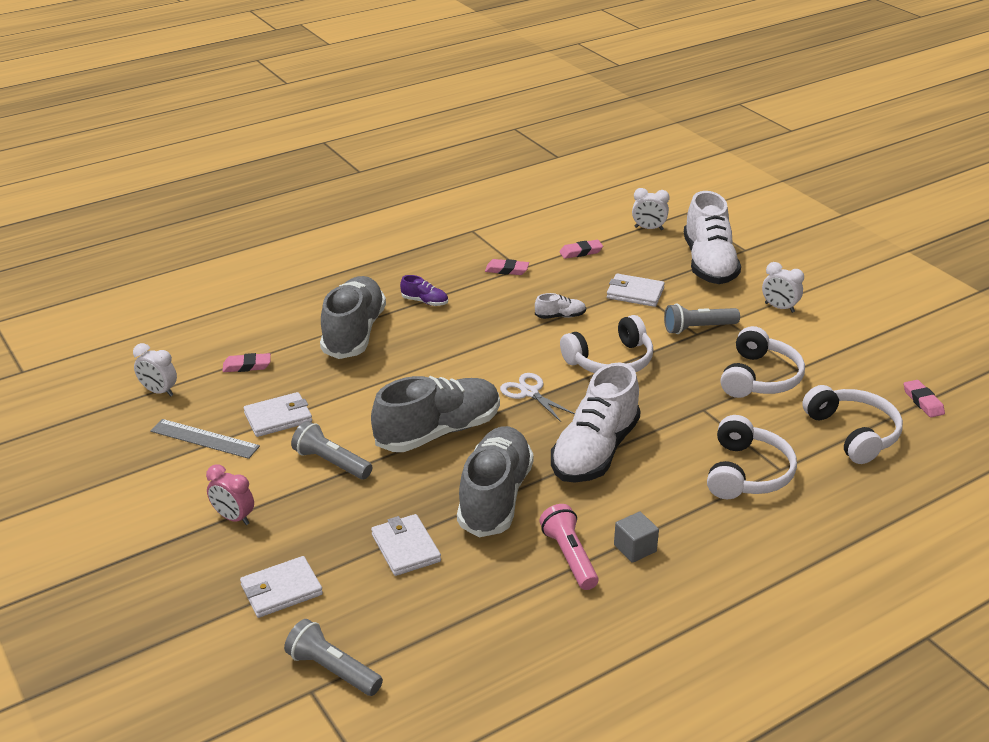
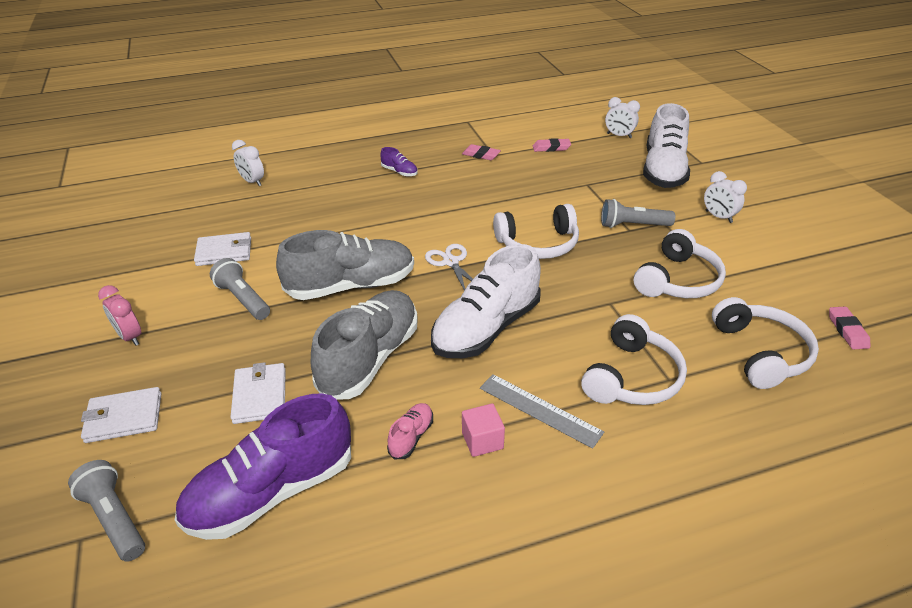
camera: 15 degrees right, 5 degrees up
(159, 391) = (146, 216): white clock -> white clock (252, 182)
(204, 438) = (154, 261): grey ruler -> grey ruler (540, 409)
(247, 366) = (227, 205): pink eraser -> none
(354, 333) = (328, 190): grey shoe -> none
(465, 622) = (272, 491): none -> purple shoe
(560, 316) = (509, 198): white shoe -> none
(569, 557) = (411, 437): pink flashlight -> pink shoe
(635, 293) = (585, 187): white wallet -> none
(635, 548) = (482, 440): grey cube -> pink cube

